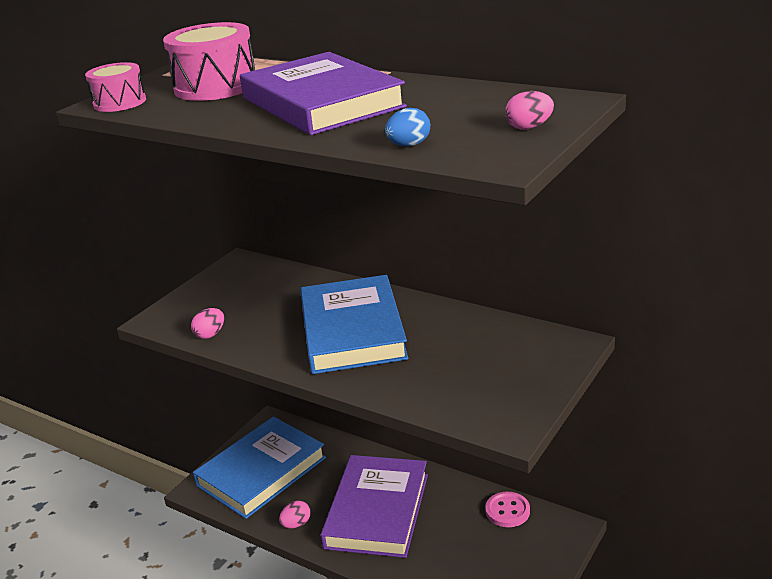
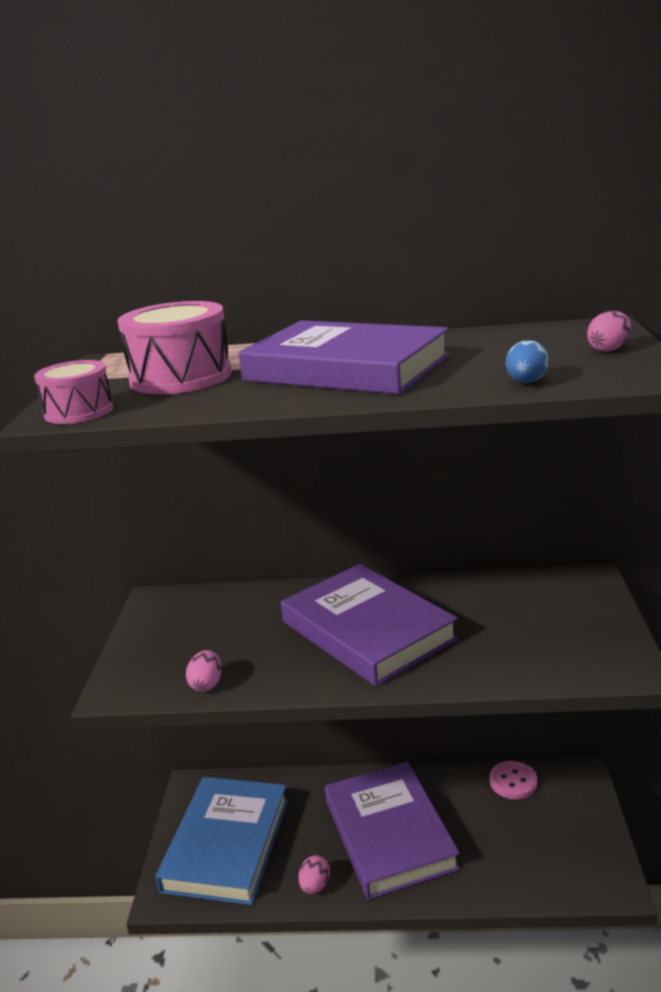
camera: 30 degrees left, 5 degrees down
(352, 331) = (367, 630): blue book -> purple book

